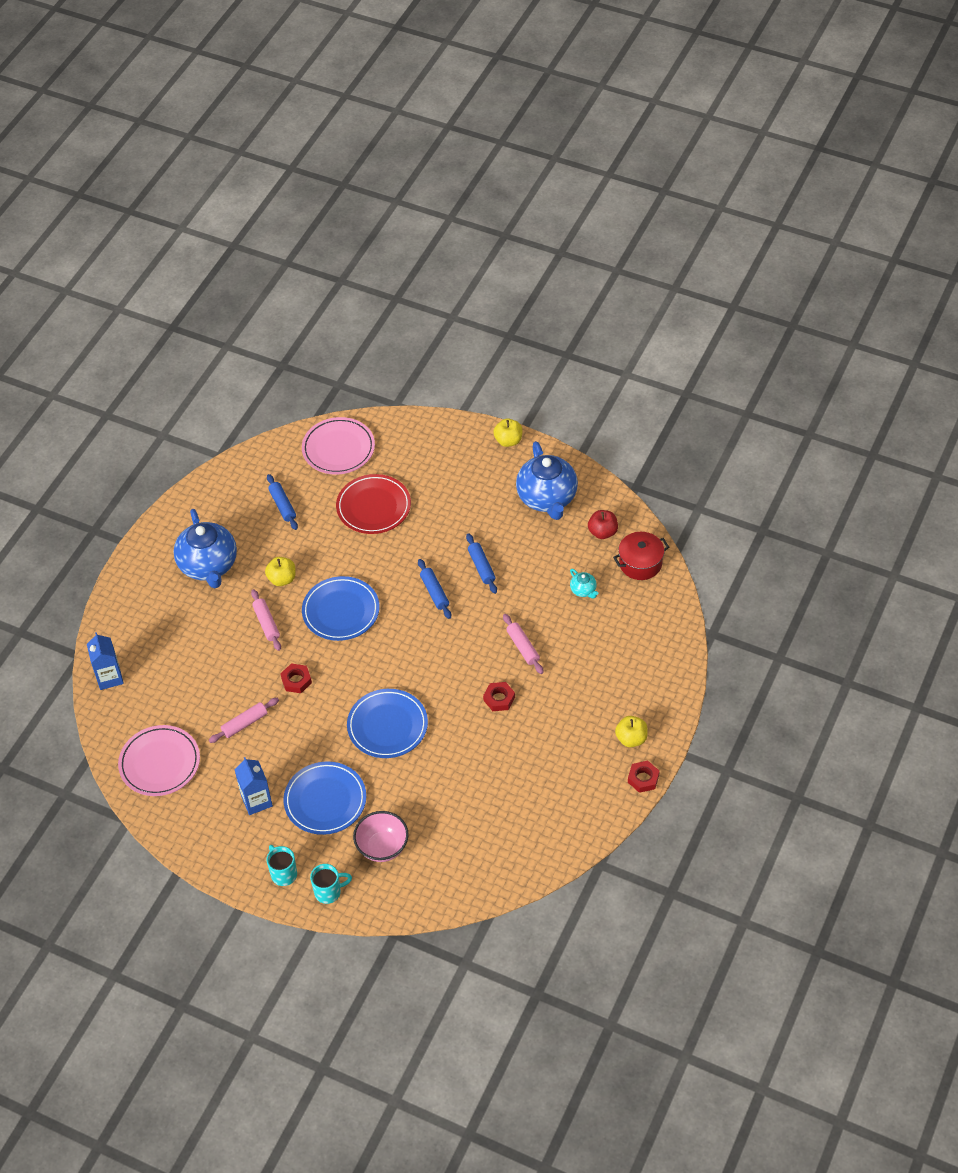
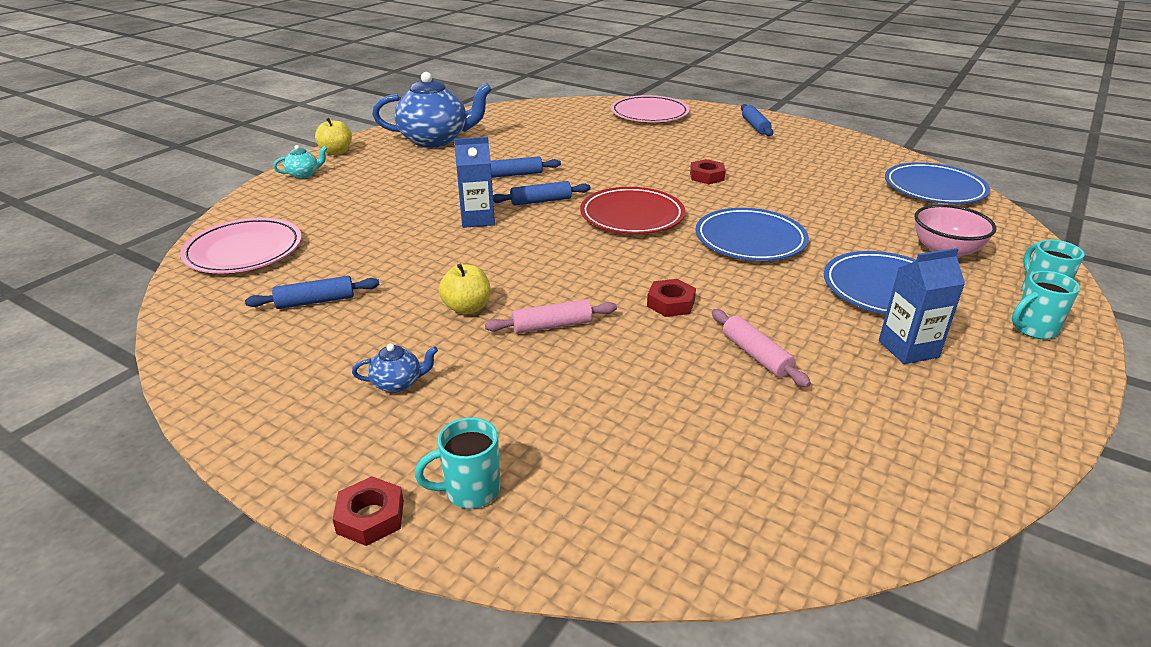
camera: 85 degrees left, 20 degrees down
(109, 677) = (642, 540): blue carton -> blue carton (477, 219)
(135, 612) = (470, 491): none -> turquoise mug
(160, 763) = (860, 462): pink plate -> pink plate (649, 113)
(209, 566) = (398, 383): blue teapot -> blue teapot, size x0.42
(341, 611) = (549, 262): blue plate -> blue plate (934, 188)
(373, 507) = (375, 231): red plate -> red plate (632, 216)
(523, 647) = (636, 162): pink rolling pin -> none
(583, 590) = (568, 133): turquoise teapot -> turquoise teapot (304, 174)
(602, 532) = (497, 121): red apple -> none
(631, 739) = (755, 126): yellow apple -> blue rolling pin
(640, 563) = (544, 111): red pot -> none
(643, 779) = (801, 125): red nut -> red nut (370, 517)

